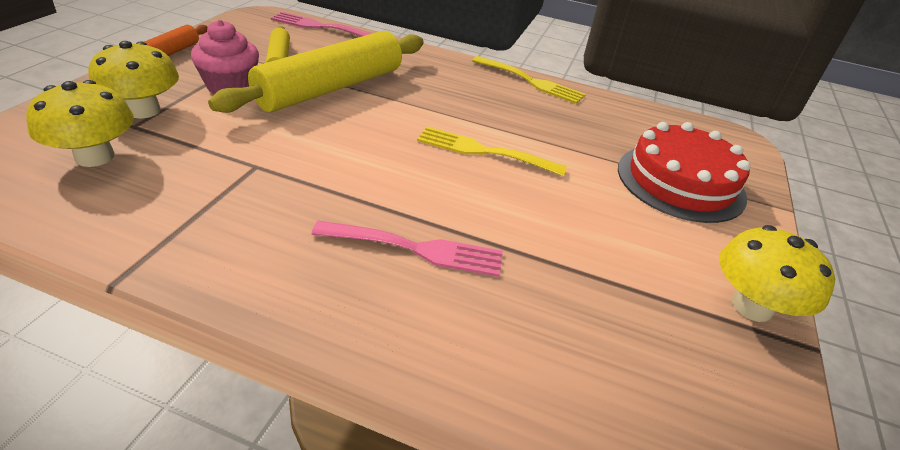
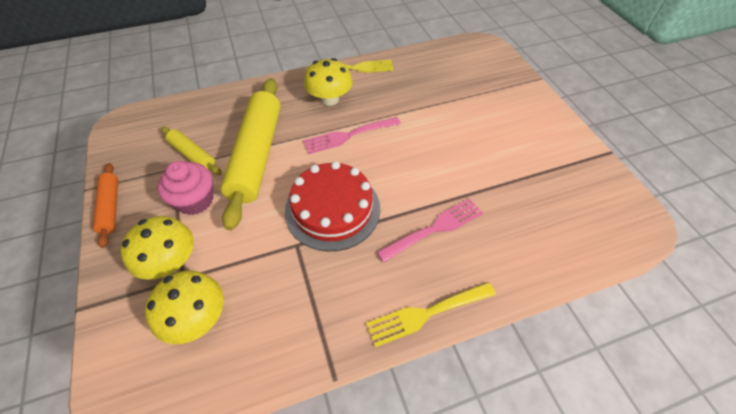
camera: 35 degrees left, 15 degrees up
(320, 27) = (177, 106): pink fork -> pink fork (348, 136)
(483, 151) = (390, 141): yellow fork -> yellow fork (426, 314)
(680, 182) = (489, 93): red cake -> red cake (332, 209)
(751, 306) = (576, 148): yellow mushroom -> yellow mushroom (329, 99)

